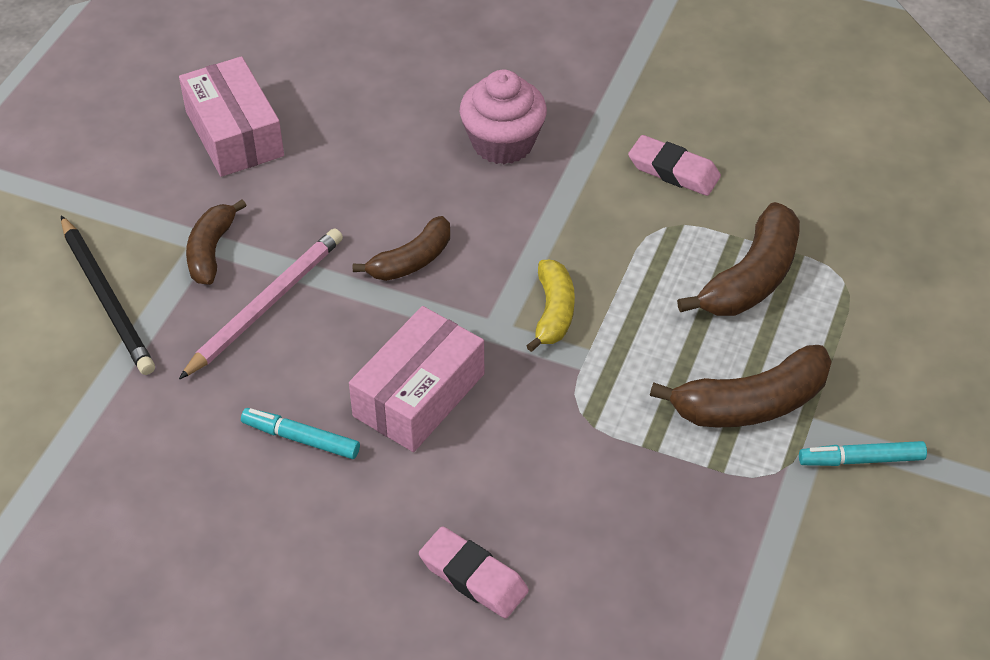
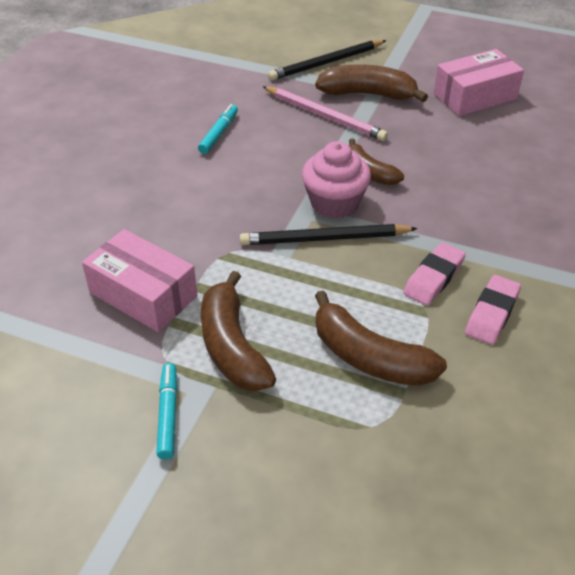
camera: 90 degrees right, 5 degrees down
(211, 251) = (368, 94): brown banana -> brown banana, size x1.54
(419, 395) = (250, 178): pink box -> pink box (143, 294)
(473, 577) = (105, 202): pink eraser -> pink eraser (434, 278)
(503, 143) = (499, 214): pink cupcake -> pink cupcake (334, 203)
(553, 312) = (324, 239): yellow banana -> black pencil

